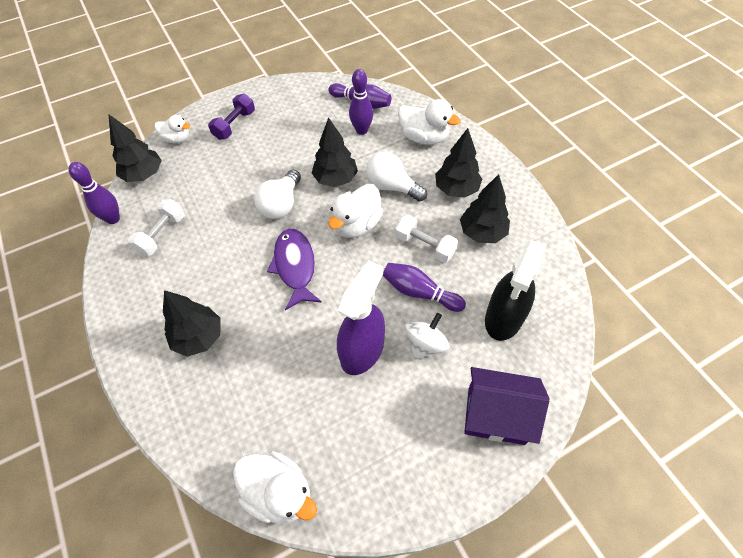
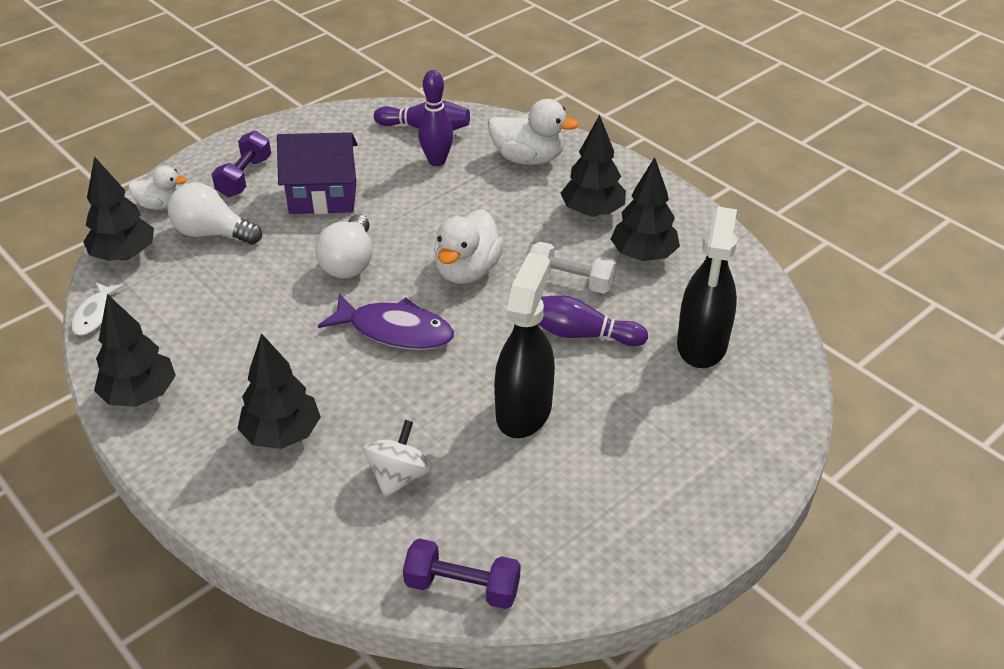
camera: 15 degrees left, 15 degrees down
(113, 219) = (95, 315): purple bowling pin -> white fish
(162, 234) = (180, 323): white dumbbell -> none
(279, 492) = (462, 587): white duck -> purple dumbbell
(295, 266) = (395, 331): purple fish -> purple fish turned 135 degrees clockwise
(335, 179) = (418, 222): black tree -> black tree (140, 395)
(362, 350) = (524, 410): purple spray bottle -> black spray bottle
(392, 187) = (502, 221): white light bulb -> white light bulb (212, 233)
(425, 344) = (608, 390): white spinning top -> white spinning top (399, 476)
(496, 415) = (725, 450): purple house -> purple house (323, 197)

